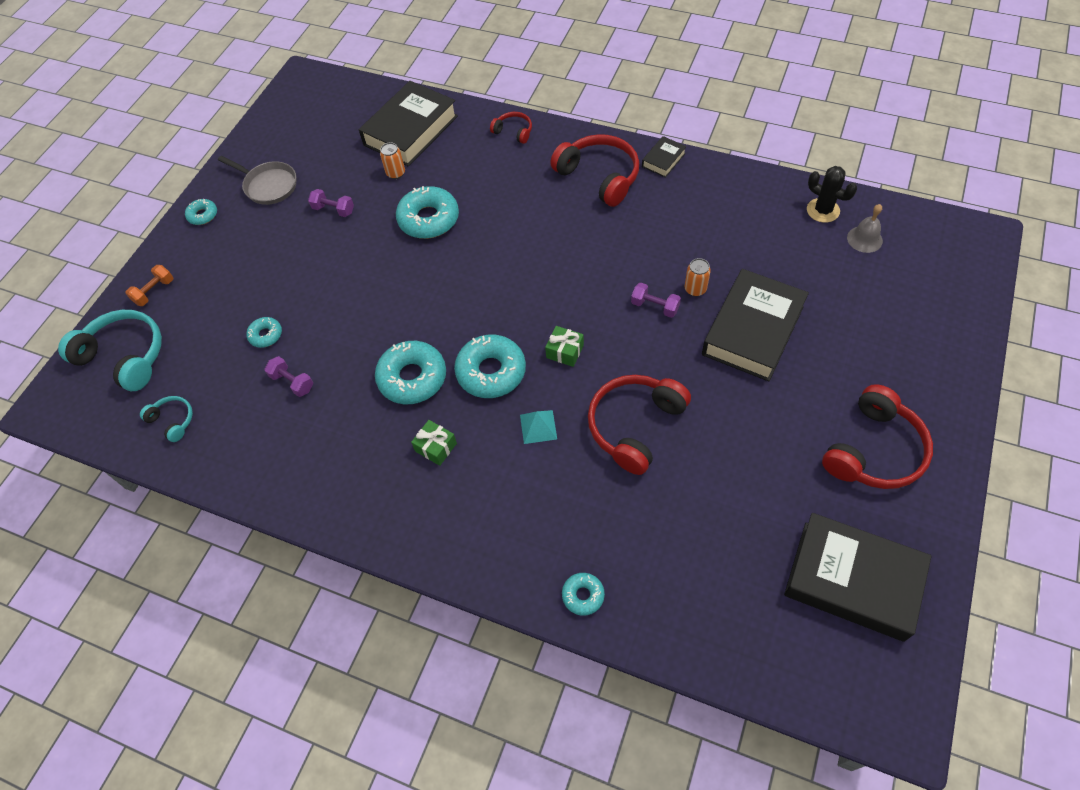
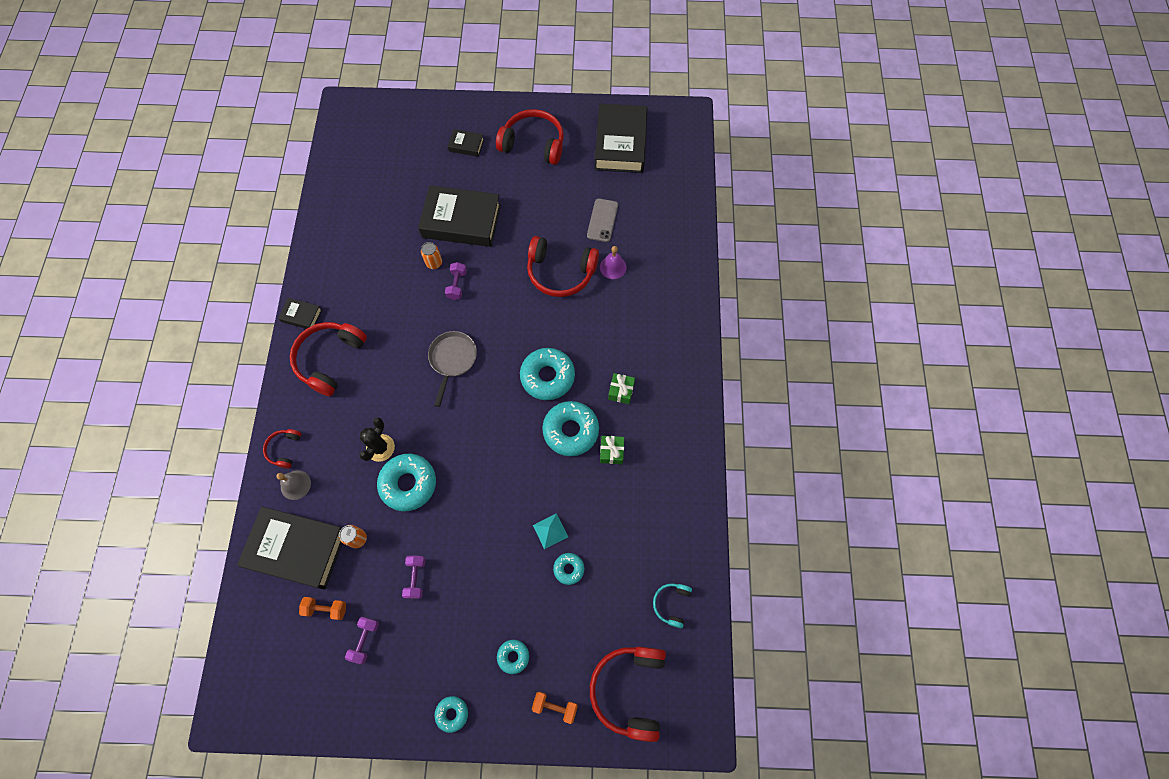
camera: 115 degrees left, 10 degrees up
(125, 356) = (629, 689): turquoise headphones -> red headphones
(268, 186) = (398, 663): grey pan -> grey pan (452, 360)
(292, 382) = (604, 522): purple dumbbell -> purple dumbbell (365, 640)
(345, 144) = (326, 609): none -> orange dumbbell
(538, 427) = (581, 330): turquoise pyramid -> turquoise pyramid (550, 531)
(565, 351) = (514, 332): green gift -> green gift (611, 452)
(583, 595) = (685, 270): turquoise donut -> turquoise donut (513, 656)
(621, 495) = (613, 267): none -> purple bell
(706, 505) = (602, 220): none -> grey phone
(823, 210) = (338, 198): black cactus -> black cactus (380, 448)
(864, 239) = (361, 169): grey bell -> grey bell (295, 485)
(886, 363) = (466, 145): none -> black book

